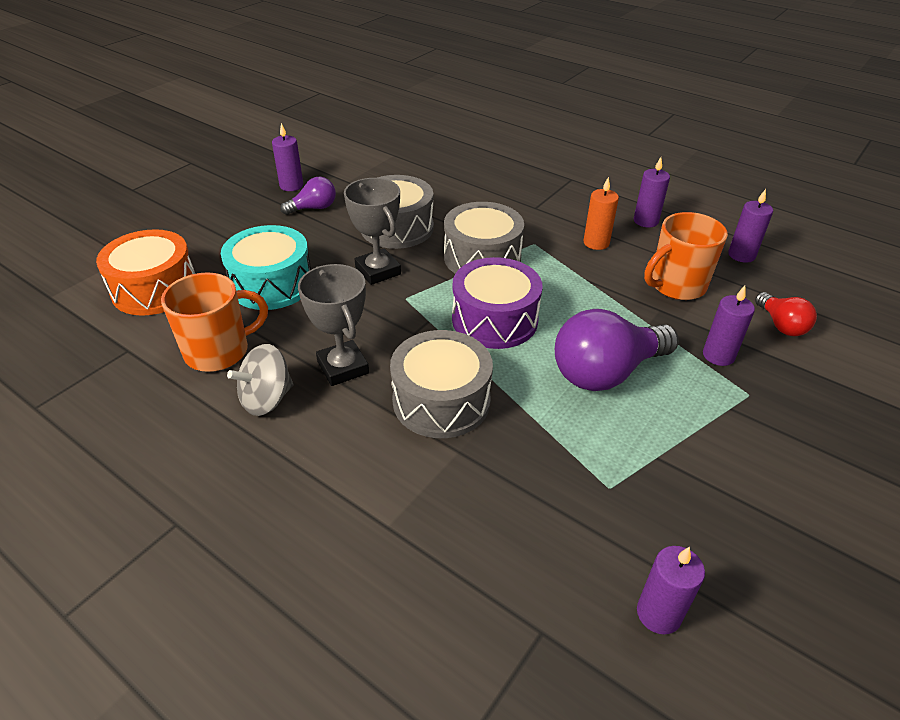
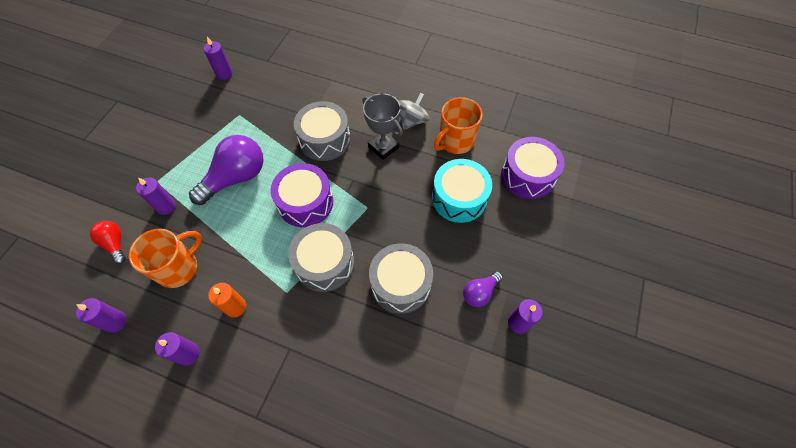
camera: 165 degrees right, 20 degrees up
(155, 289) = (528, 175): orange drum -> purple drum
(378, 271) = (395, 228): grey trophy -> none

